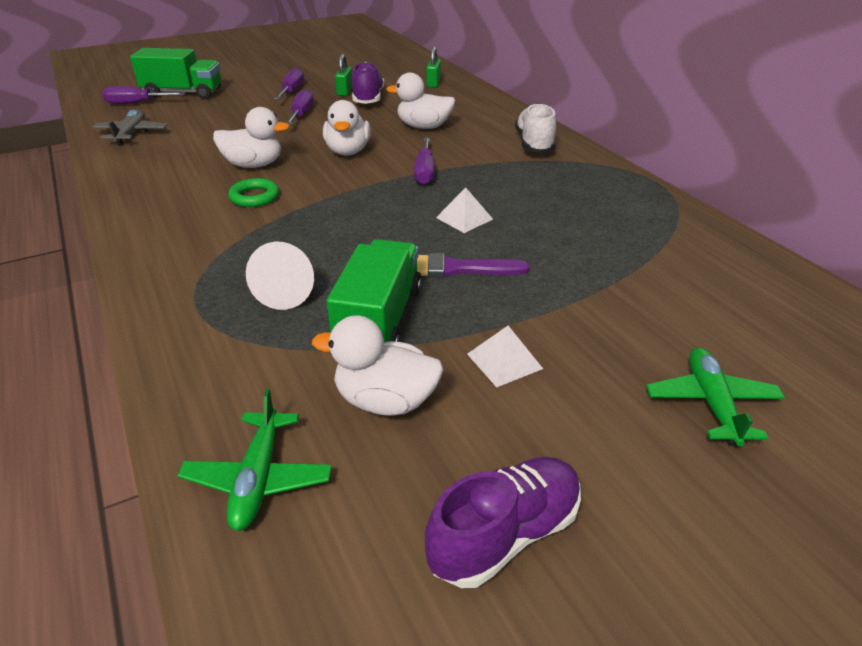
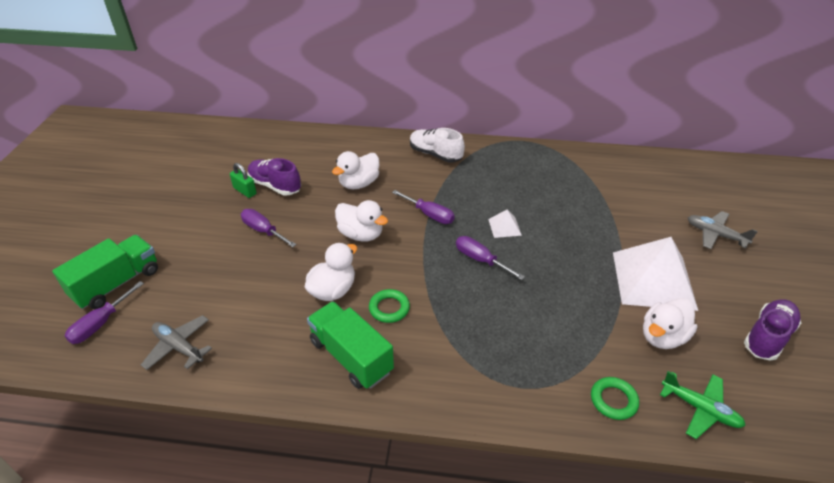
camera: 55 degrees left, 5 degrees up
(220, 384) = (613, 400): none -> green ring
(287, 292) = (534, 337): white cone -> none
(292, 91) = (205, 217): purple screwdriver -> purple screwdriver (480, 260)
(380, 320) = (590, 309): green truck -> green truck (351, 356)
(433, 83) = (286, 144): green padlock -> none
(456, 269) = (558, 256): purple brush -> none
(504, 361) = (653, 280): white pyramid -> white pyramid, size x2.33
(505, 534) = (767, 337): purple shoe -> purple shoe turned 45 degrees clockwise
(711, 403) = (715, 235): green plane -> grey plane

